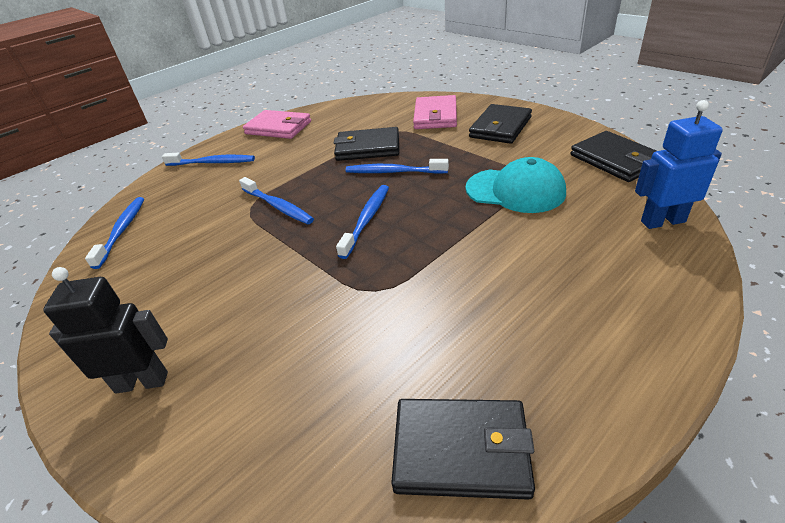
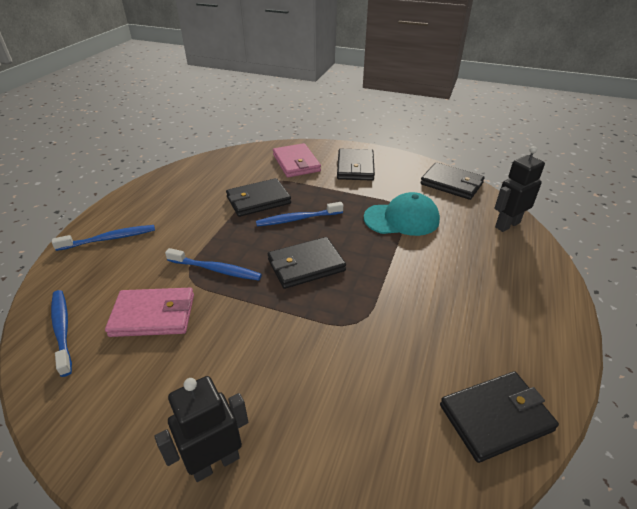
camera: 30 degrees left, 0 degrees up
(278, 128) = (154, 192): pink wallet -> pink wallet (153, 315)
(366, 220) = (306, 265): blue toothbrush -> black wallet
(662, 221) = (507, 225): blue robot -> black robot

